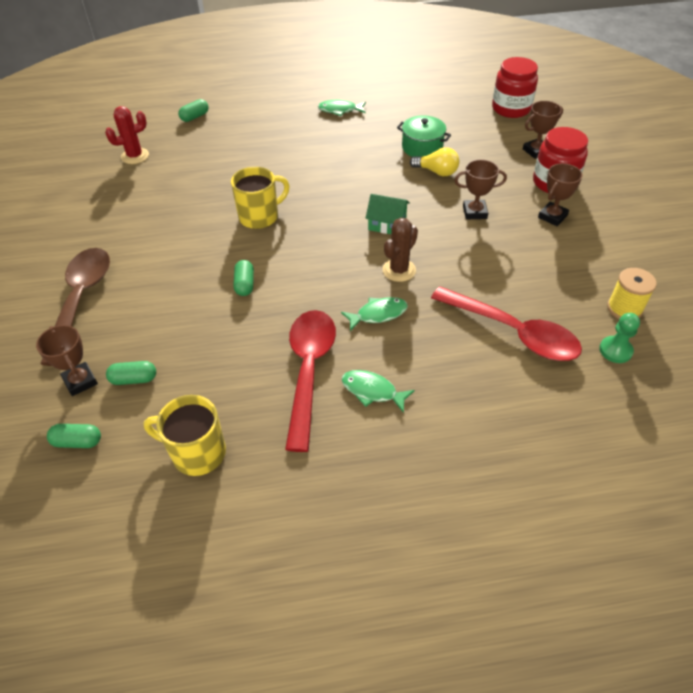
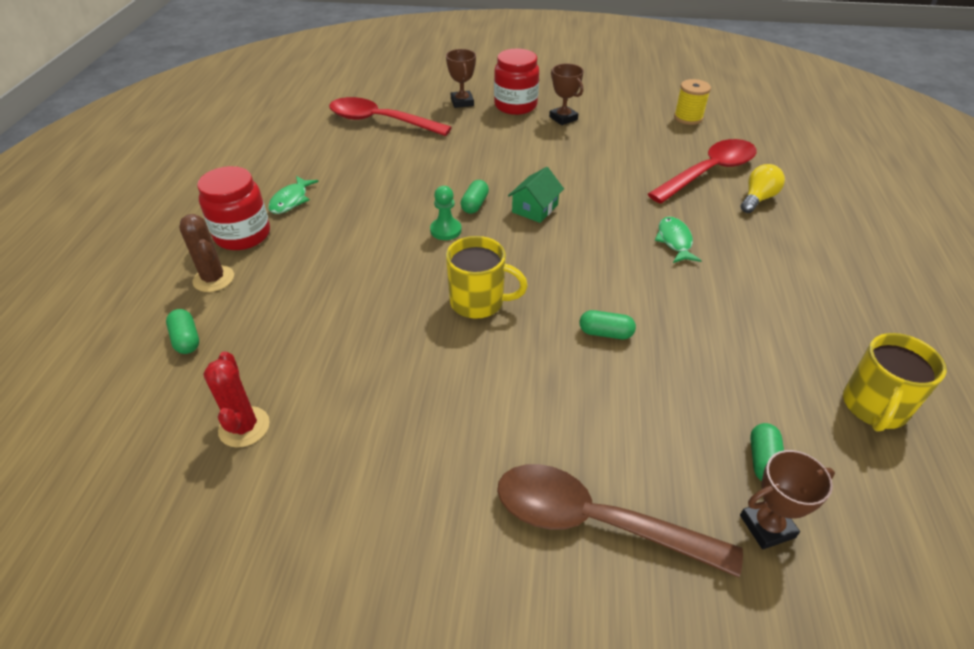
camera: 75 degrees left, 5 degrees down
(77, 442) = (875, 532): green capsule -> green capsule (475, 204)
(260, 217) = (478, 302): yellow mug -> yellow mug turned 120 degrees clockwise
(309, 370) = (751, 302): red spoon -> red spoon (380, 121)
(372, 391) = (779, 264): green fish -> none
(399, 270) = (612, 215): brown cactus -> brown cactus (213, 279)
(422, 147) = (413, 160): green pot -> none
(436, 172) = (462, 161): yellow light bulb -> yellow light bulb (757, 199)
(474, 212) = (539, 154): brown trophy -> none
(511, 109) = (382, 97): red jar -> red jar (242, 235)
(615, 350) = (734, 133): green pawn -> green pawn (445, 230)

